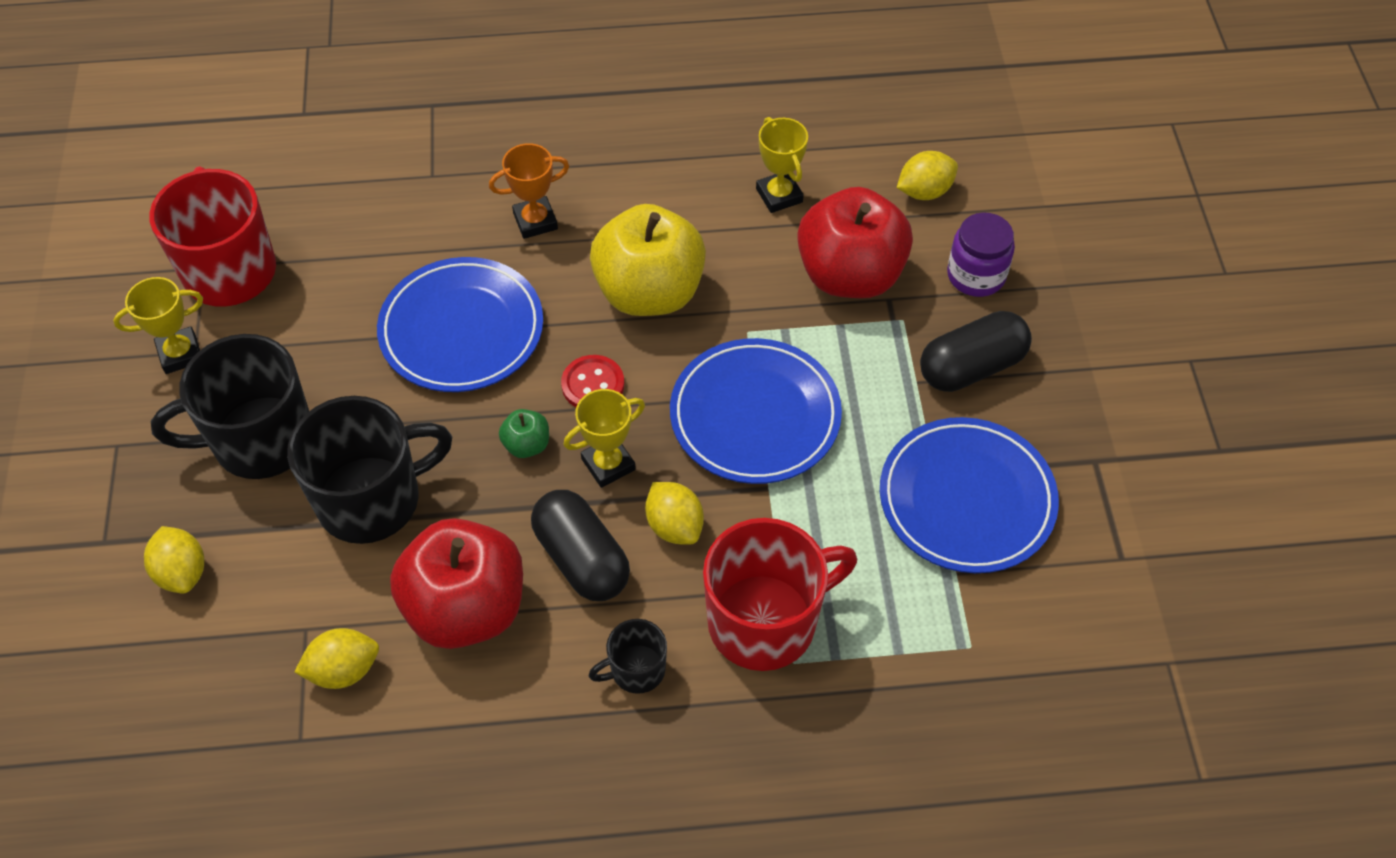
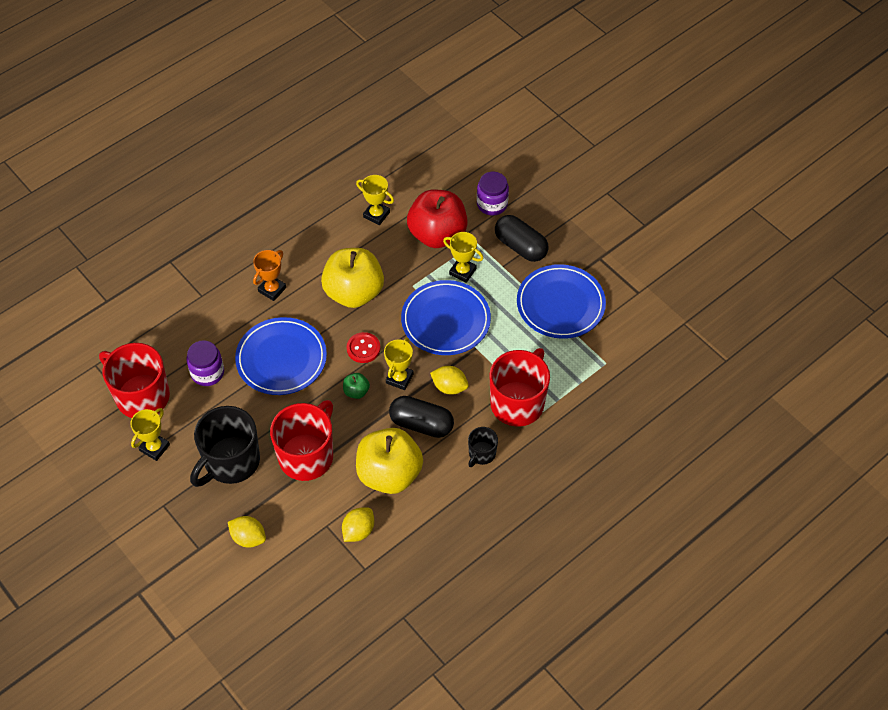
camera: 35 degrees left, 0 degrees up
(344, 289) = (207, 373): none -> purple jar
(372, 499) = (307, 455): black mug -> red mug
(466, 608) = (389, 474): red apple -> yellow apple
(844, 354) = (462, 271): none -> yellow trophy
(924, 191) = (440, 177): yellow lemon -> none
(971, 367) = (520, 246): black capsule -> black capsule turned 75 degrees counterclockwise

